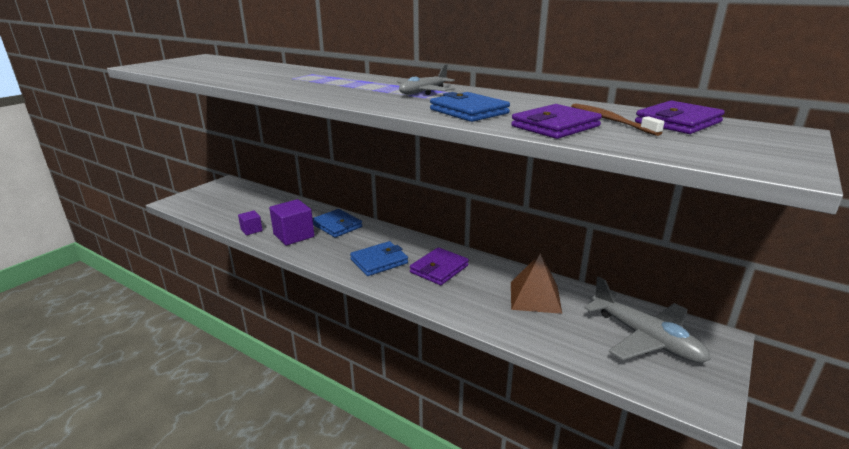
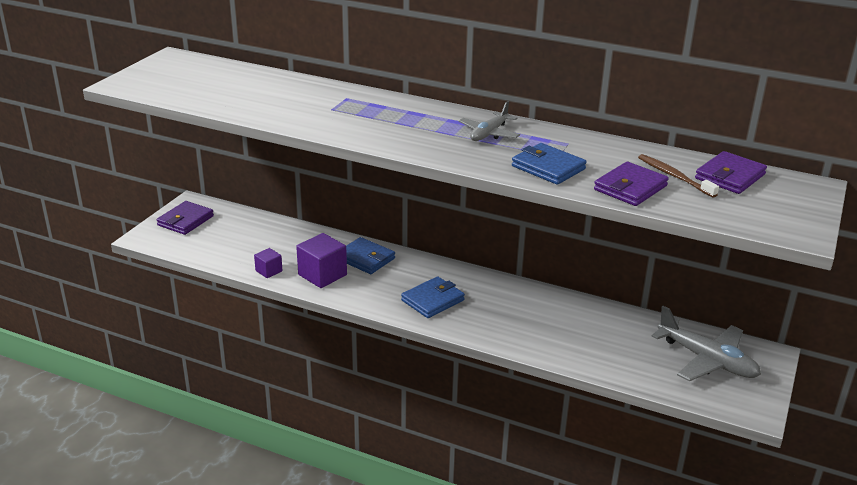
camera: 10 degrees left, 5 degrees up
(439, 269) = (499, 305): purple wallet -> purple wallet (185, 221)
(535, 297) = (602, 328): brown pyramid -> none

